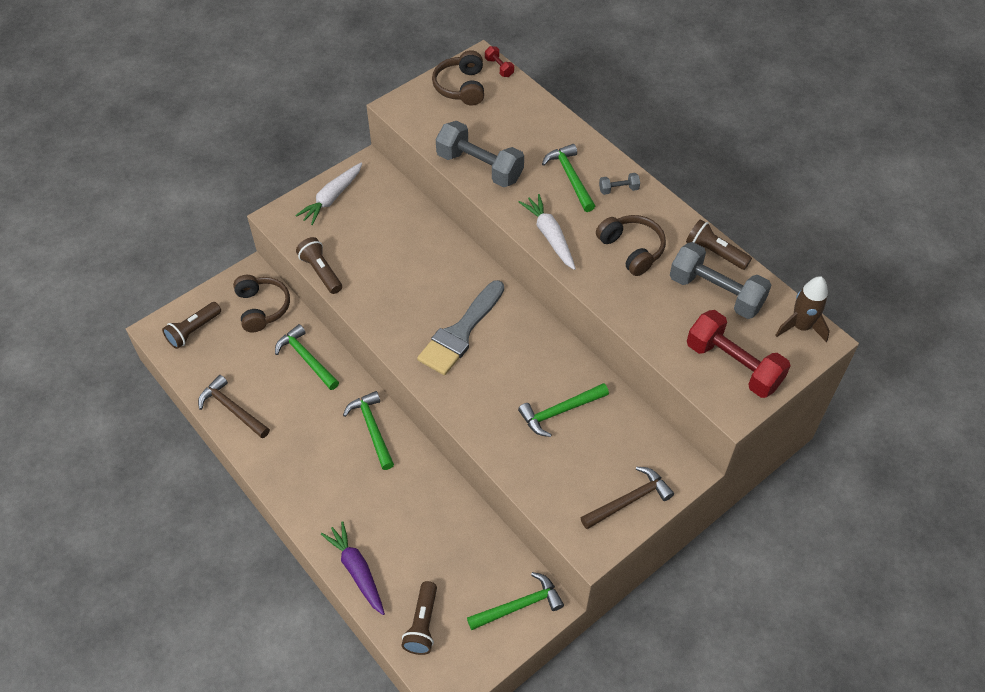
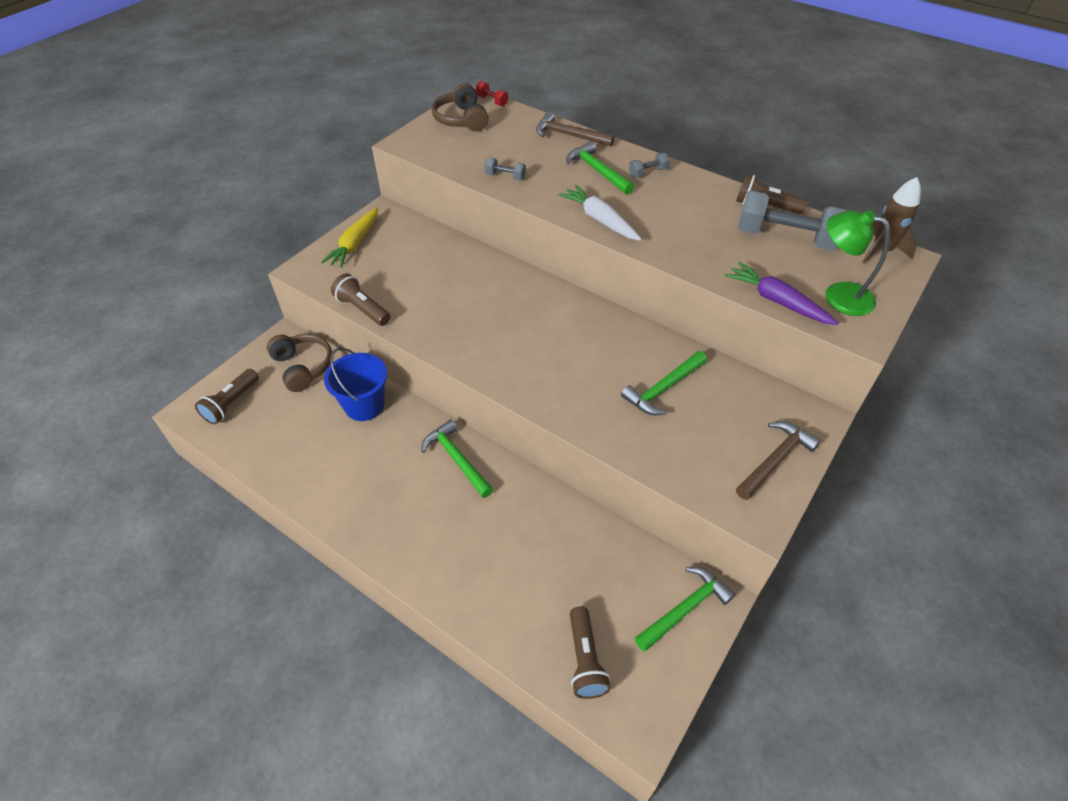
camera: 15 degrees left, 5 degrees down
(232, 409) = (294, 473): brown hammer -> brown hammer (569, 135)
(306, 358) = (364, 405): green hammer -> blue bucket
(332, 198) = (355, 244): white carrot -> yellow carrot
(357, 570) = (488, 616): purple carrot -> purple carrot (777, 301)
(460, 332) = (530, 336): grey brush -> none
(479, 167) = (505, 176): grey dumbbell -> grey dumbbell, size x0.44
(631, 250) = (685, 217): brown headphones -> none
(733, 365) = (838, 296): red dumbbell -> green lamp

